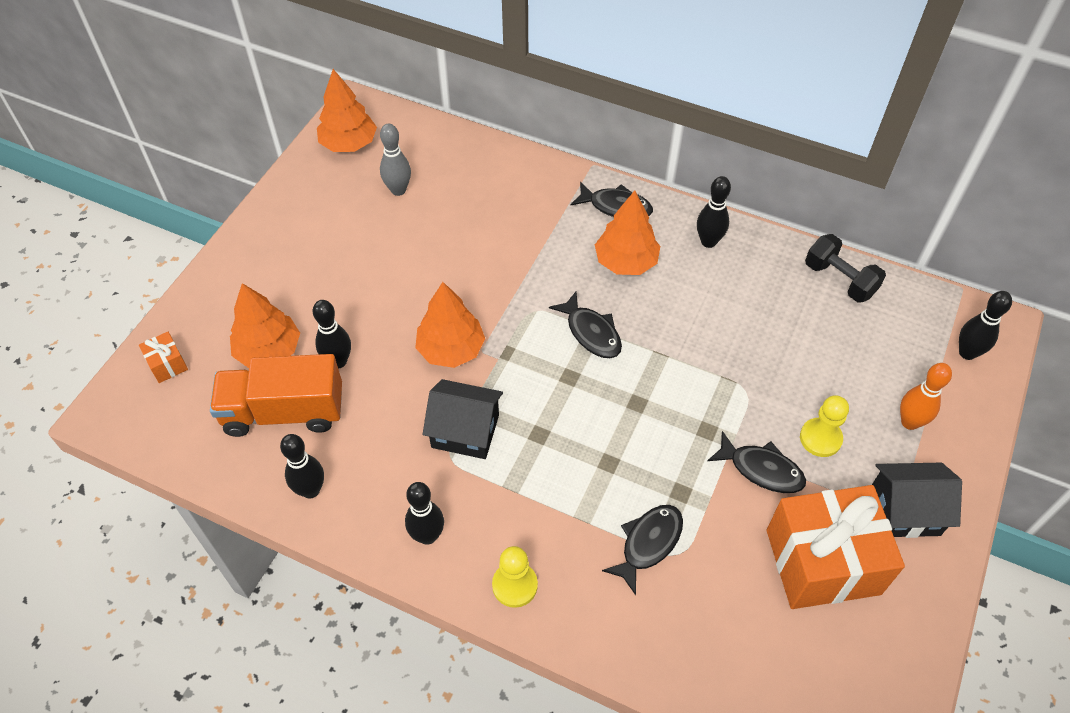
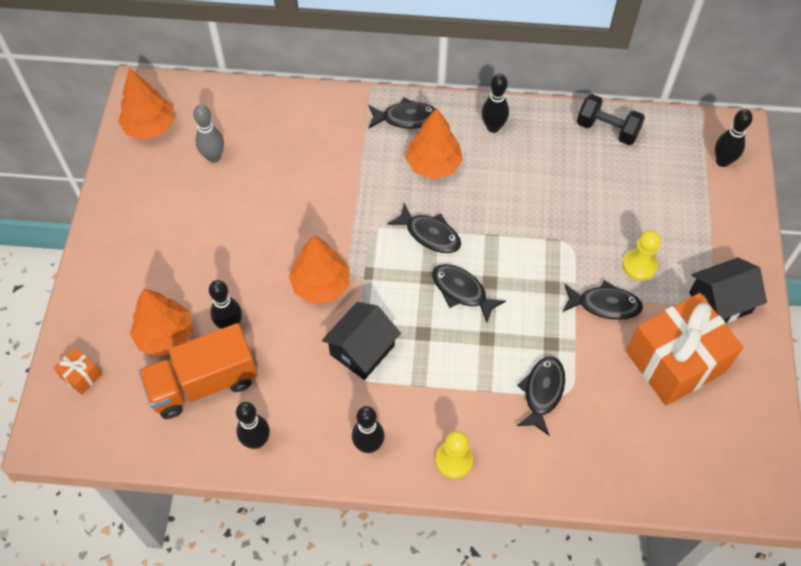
camera: 20 degrees left, 5 degrees up
(465, 431) = (362, 350): black house -> black house turned 45 degrees counterclockwise
(601, 403) = (462, 291): none -> black fish
(909, 422) = (699, 231): orange bowling pin -> none

